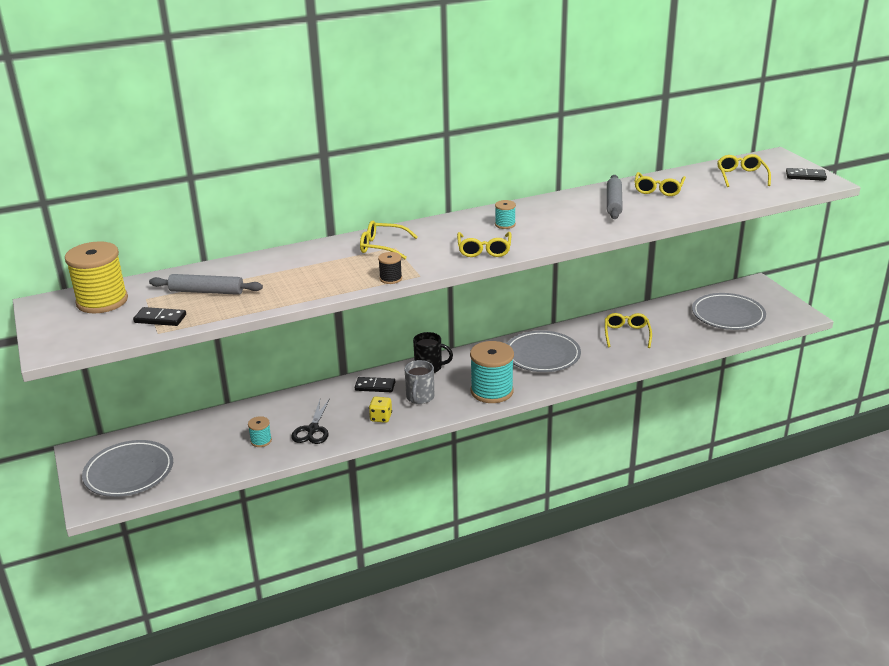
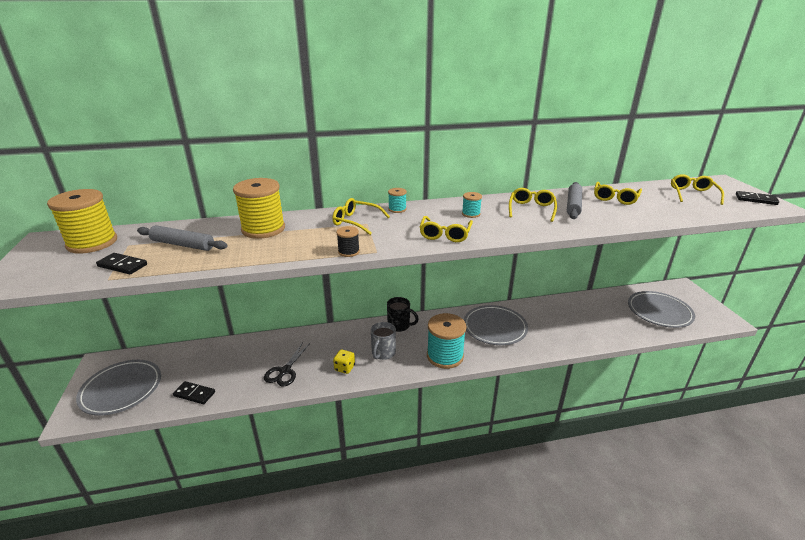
camera: 10 degrees right, 0 degrees up
(261, 441) = (239, 375): turquoise spool -> turquoise spool (397, 209)
(283, 266) = (263, 229): none -> yellow spool
(375, 386) = (350, 337): black domino -> black domino (194, 394)
(626, 334) = (569, 318): yellow glasses -> yellow glasses (531, 209)

